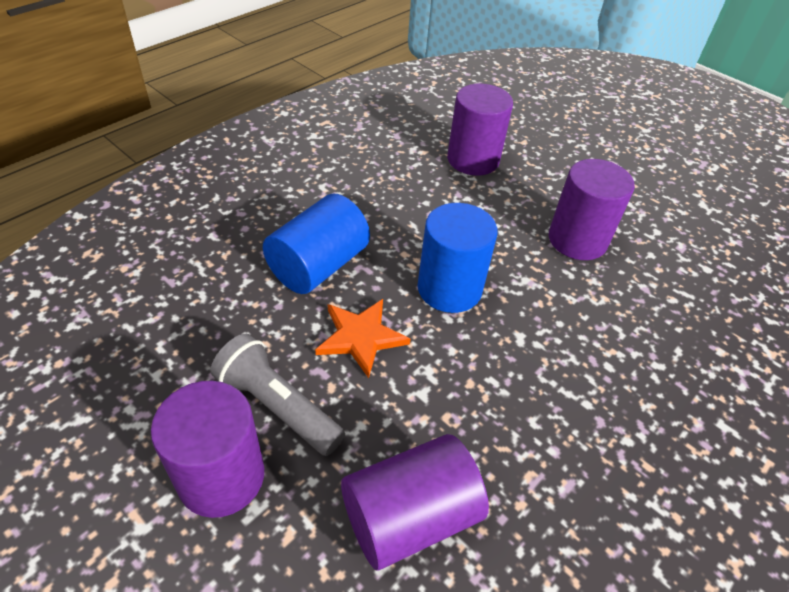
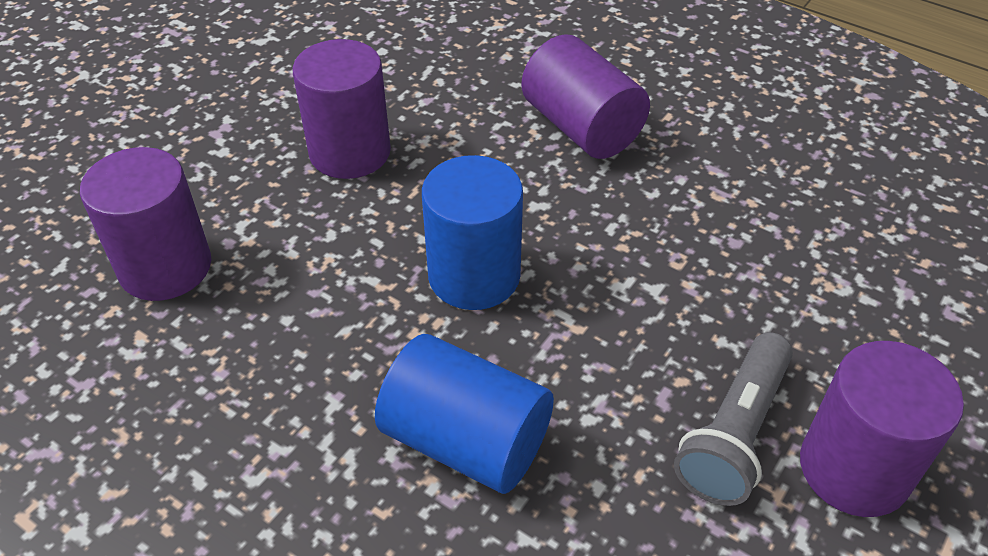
camera: 95 degrees left, 0 degrees up
(360, 337) = (591, 362): orange star -> none
(409, 516) = (808, 284): purple cylinder -> purple cylinder (581, 127)

